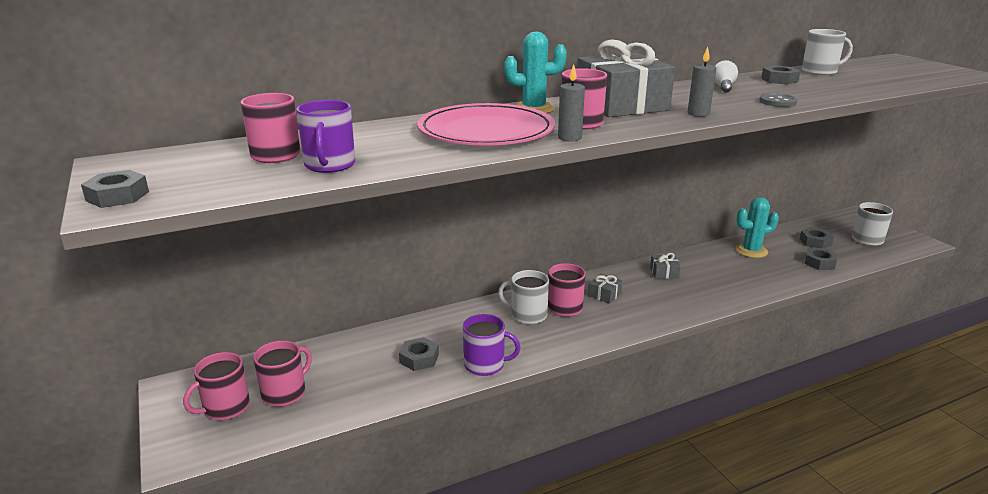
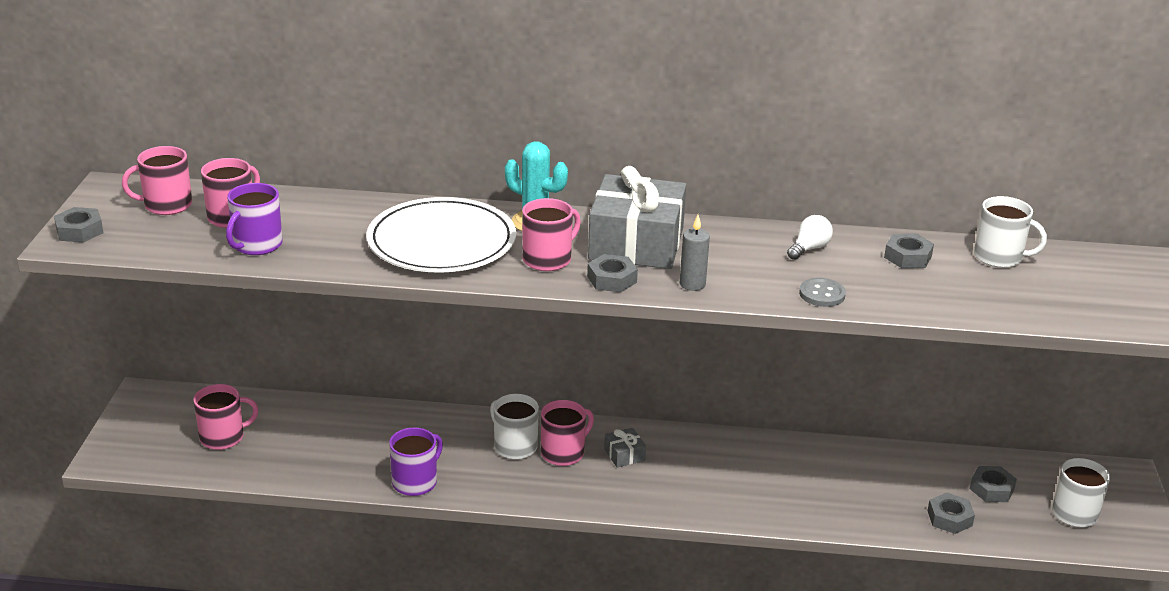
camera: 30 degrees right, 5 degrees up
(225, 408) = (168, 431): pink mug -> pink mug (166, 205)
(419, 358) = (363, 451): grey nut -> grey nut (612, 279)
(485, 365) = (415, 482): purple mug -> purple mug turned 90 degrees counterclockwise
(486, 131) = (441, 241): pink plate -> white plate
(569, 138) = (502, 277): grey candle -> none
(664, 272) = (729, 455): grey gift -> none
(751, 251) = (882, 468): turquoise cactus -> none

